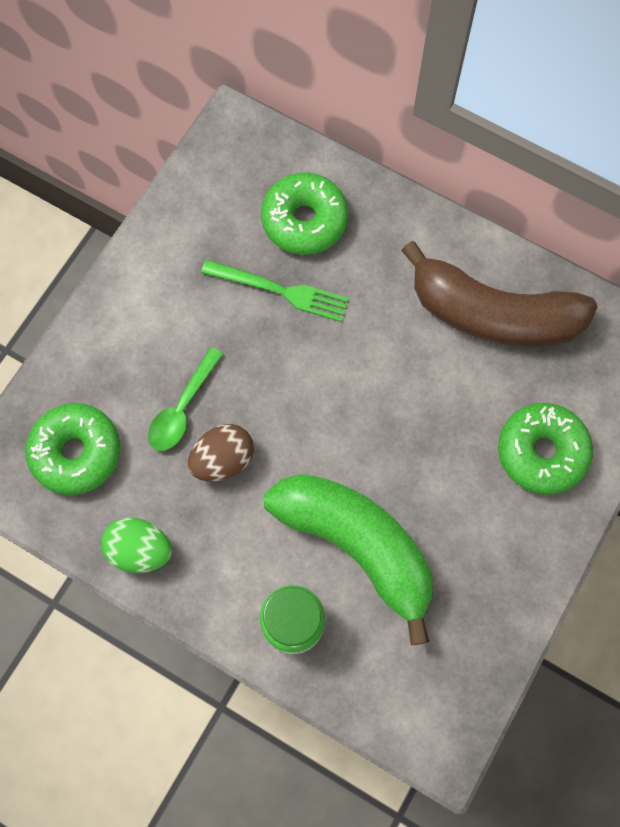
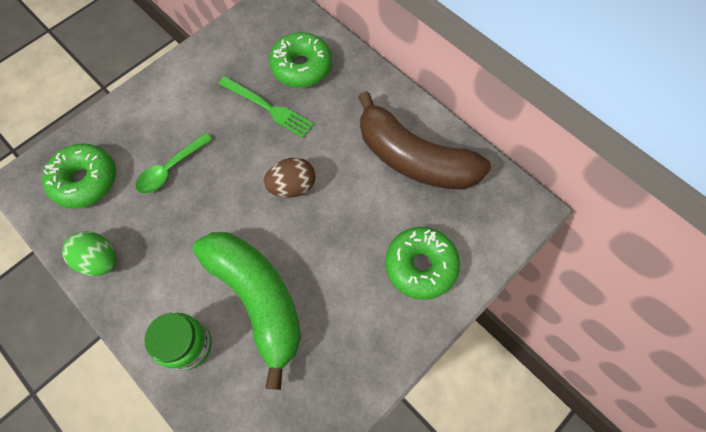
camera: 15 degrees right, 5 degrees down
(223, 460) = (184, 211): brown egg -> brown egg (292, 186)

